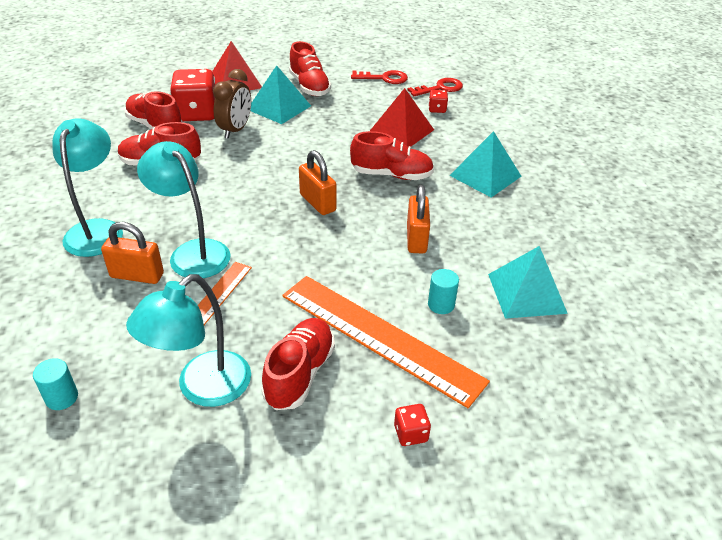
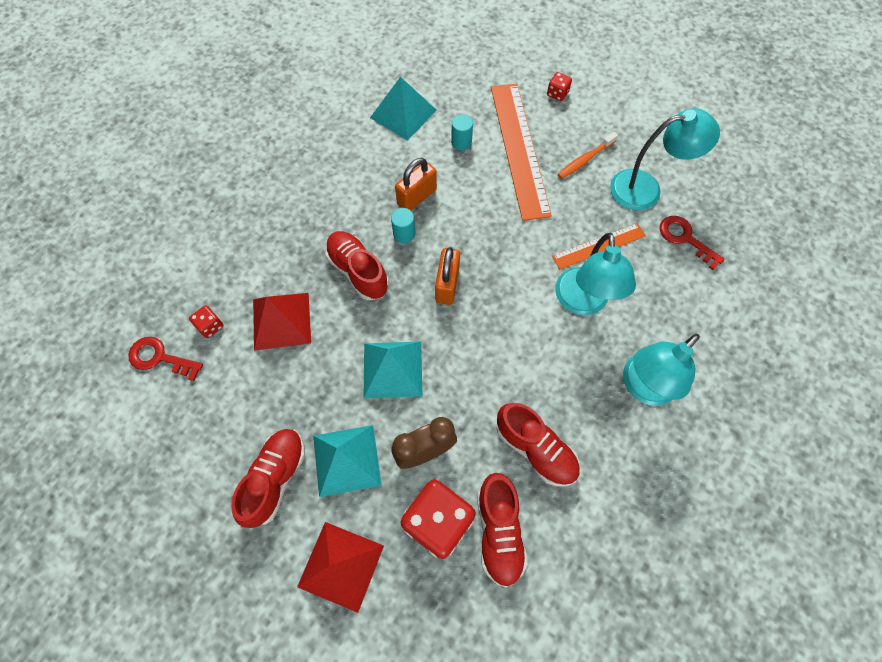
camera: 135 degrees left, 25 degrees up
(62, 397) = (731, 239): turquoise cylinder -> turquoise cylinder (404, 234)
(137, 275) = (637, 308): orange padlock -> none
(300, 374) = (585, 160): red shoe -> orange toothbrush
(384, 78) = (185, 426): red key -> red key (685, 239)
(485, 175) = (292, 215): turquoise pyramid -> turquoise pyramid (392, 369)

